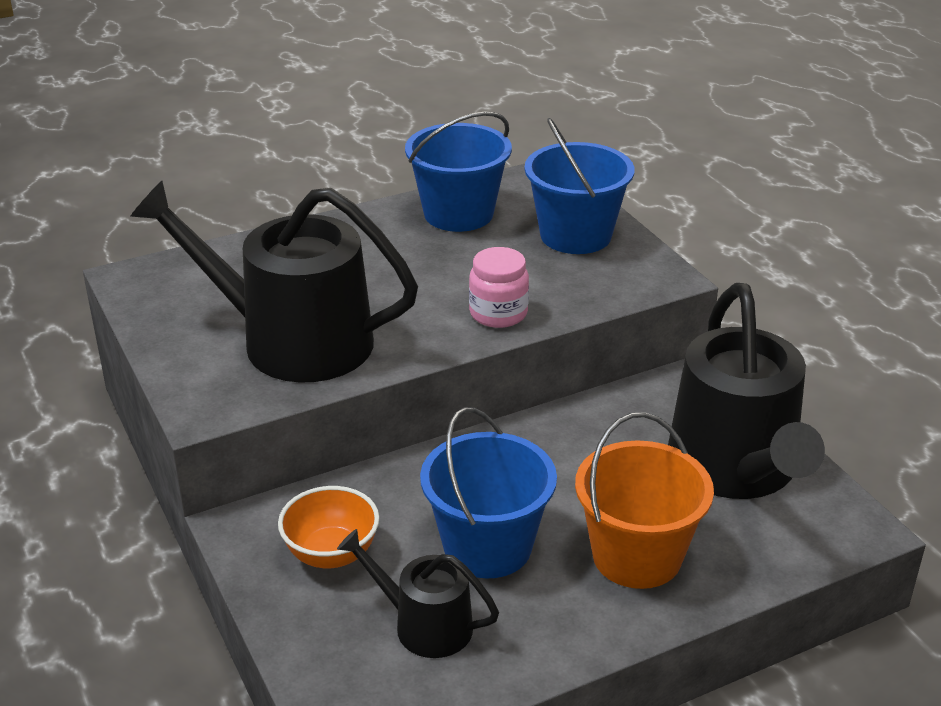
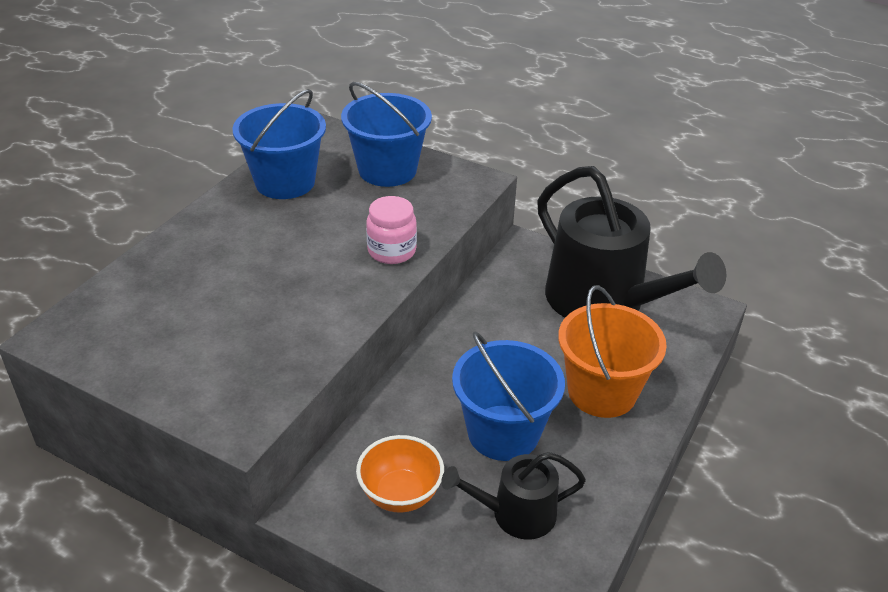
camera: 35 degrees left, 5 degrees up
(292, 341) = (255, 336): black watering can -> none

